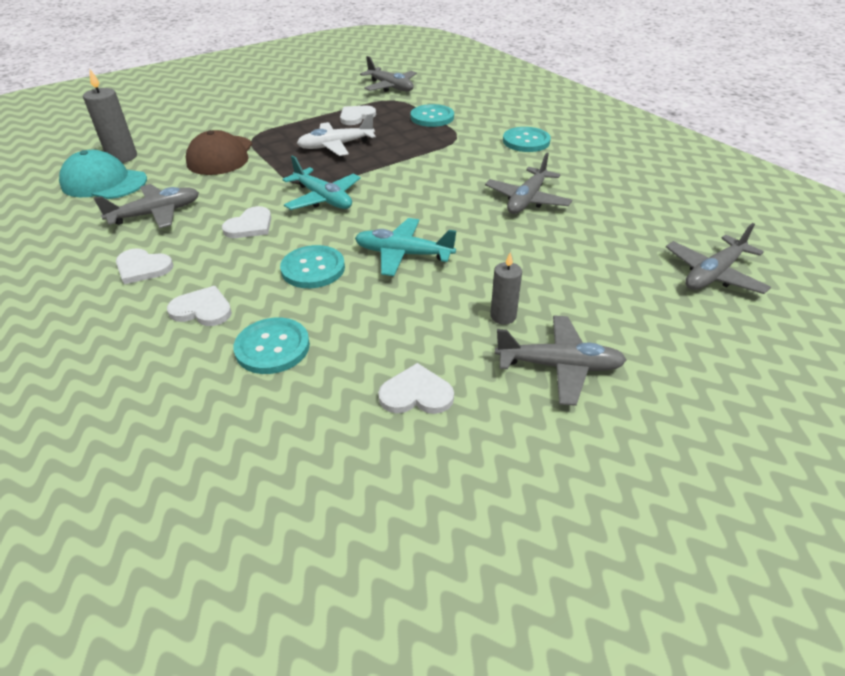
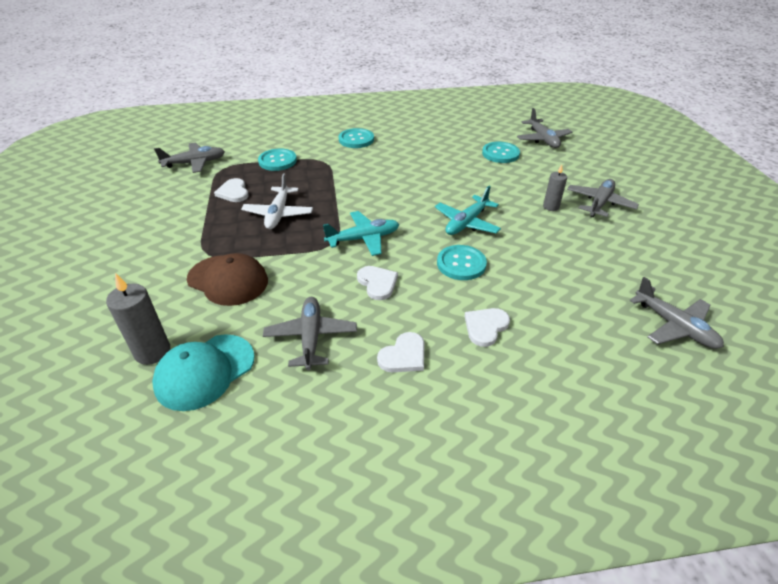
camera: 65 degrees left, 0 degrees up
(272, 347) = (546, 299): turquoise button -> turquoise button (500, 154)
(416, 394) = (608, 253): white heart -> none
(527, 200) = (433, 162): grey plane -> grey plane (674, 326)

